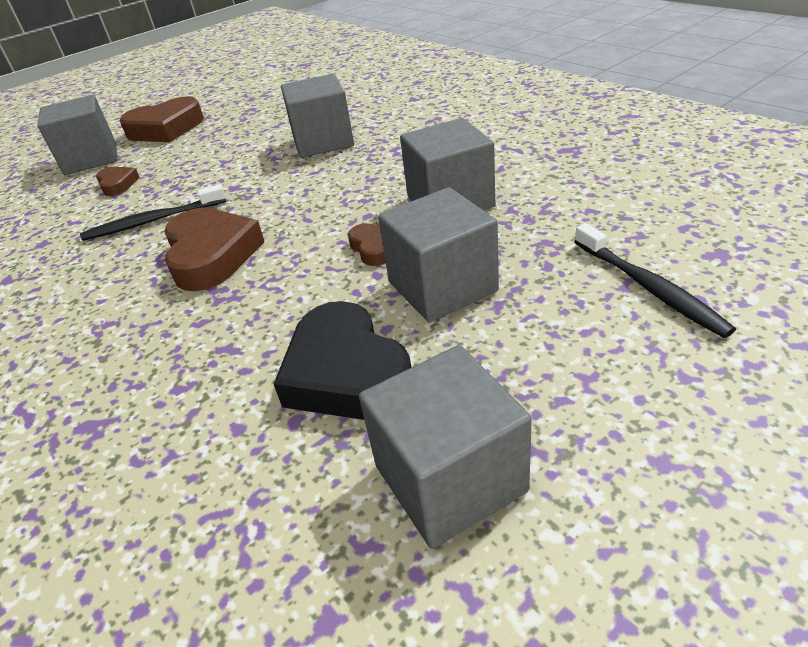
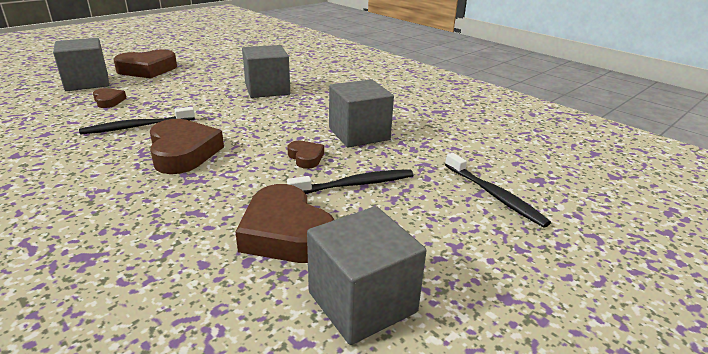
camera: 10 degrees left, 10 degrees down
(346, 373) = (286, 233): black heart -> brown heart
(442, 286) = (354, 184): grey cube -> black toothbrush

